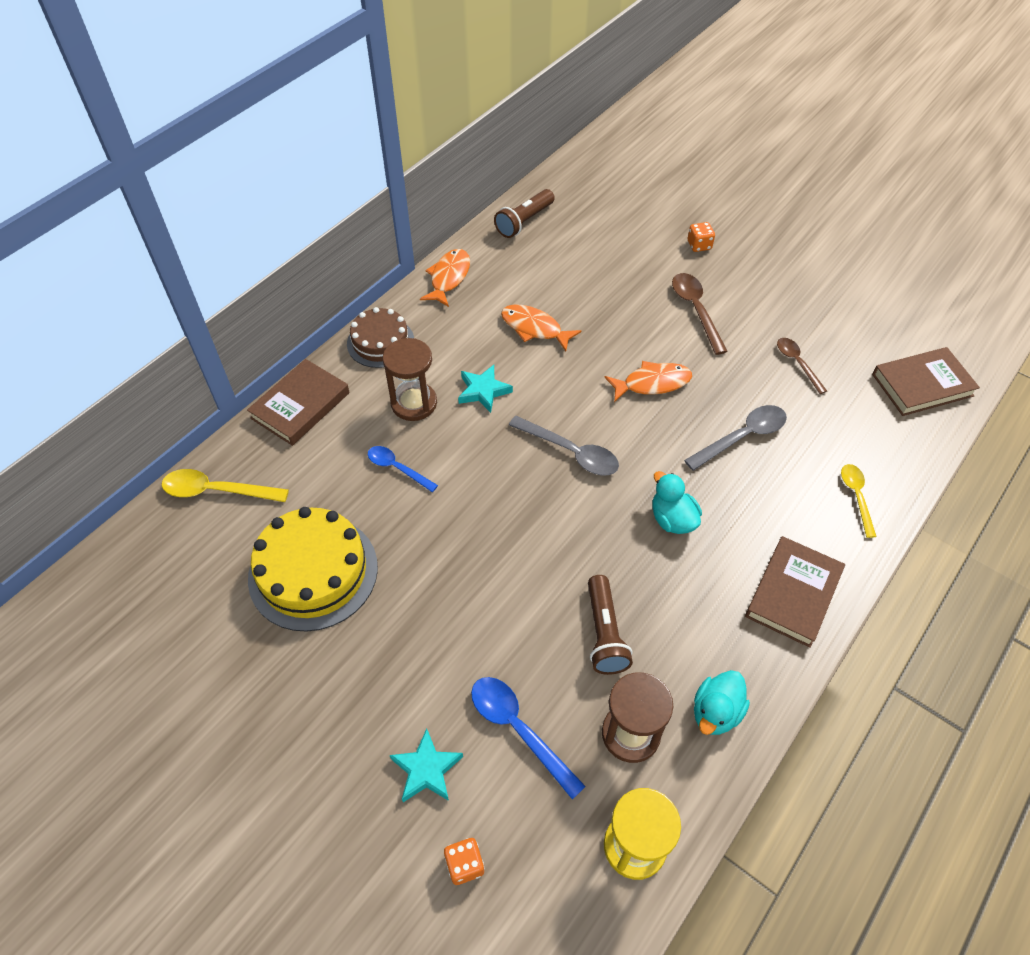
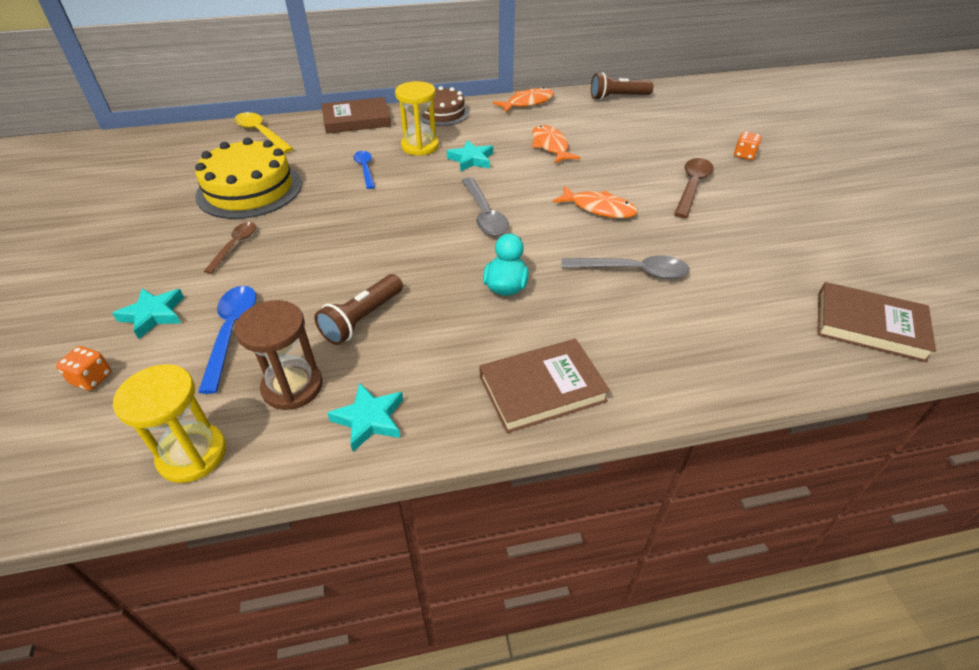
camera: 40 degrees right, 10 degrees down
(414, 403) = (420, 146): brown hourglass -> yellow hourglass
(716, 712) = (369, 419): turquoise duck -> turquoise star
(797, 363) = (747, 253): brown spoon -> brown spoon (235, 246)
(856, 497) = (692, 362): yellow spoon -> none

